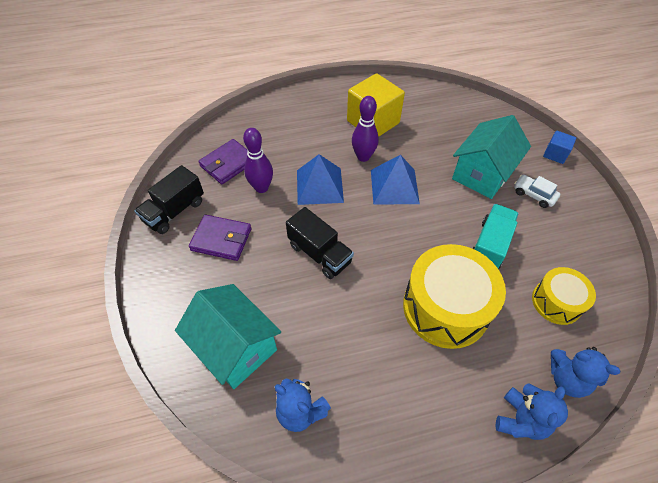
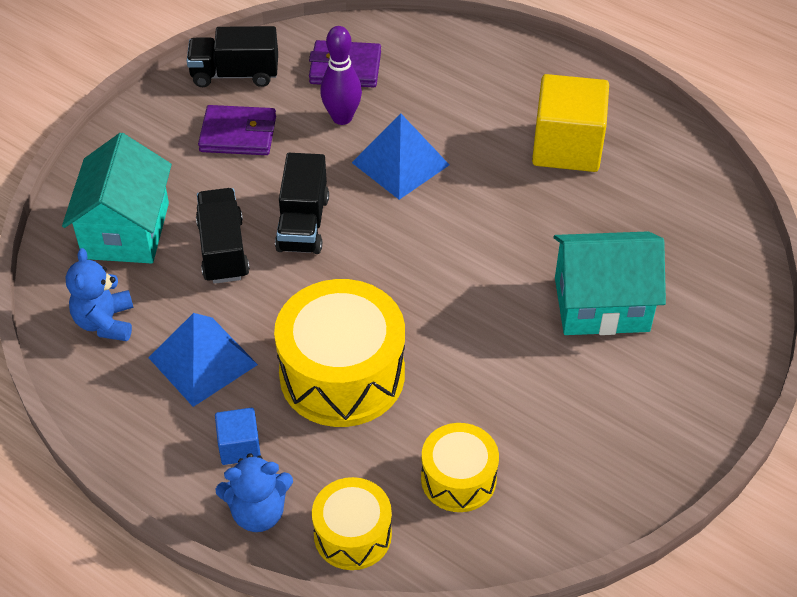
camera: 50 degrees right, 5 degrees down
(221, 239) = (238, 134): purple wallet -> purple wallet turned 60 degrees counterclockwise
(302, 305) = (223, 250): none -> black truck
(363, 157) = (493, 174): purple bowling pin -> none
(394, 186) = (477, 230): blue pyramid -> blue pyramid (202, 360)
(489, 246) = (480, 371): turquoise truck -> none
(533, 195) = (624, 376): white car -> none
(555, 154) = (737, 366): blue cube -> blue cube (239, 447)
(567, 379) = (352, 535): blue teddy bear -> yellow drum

